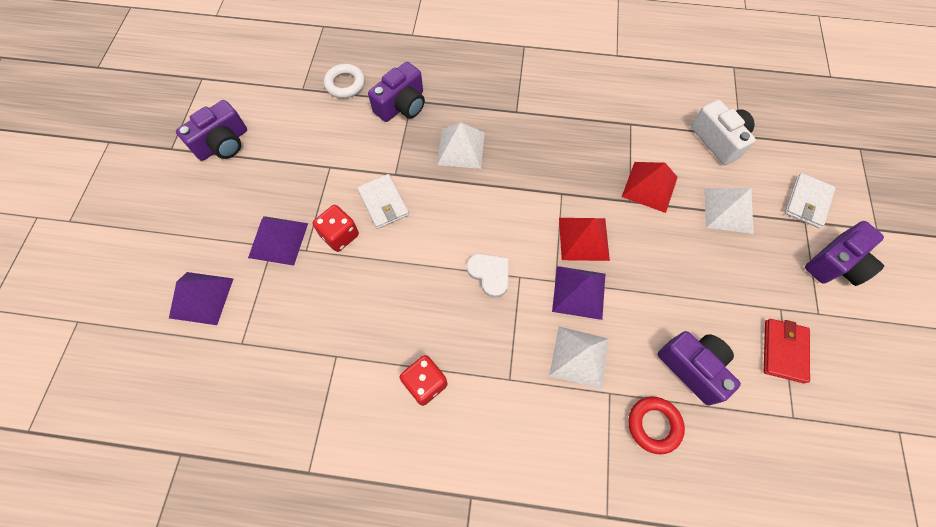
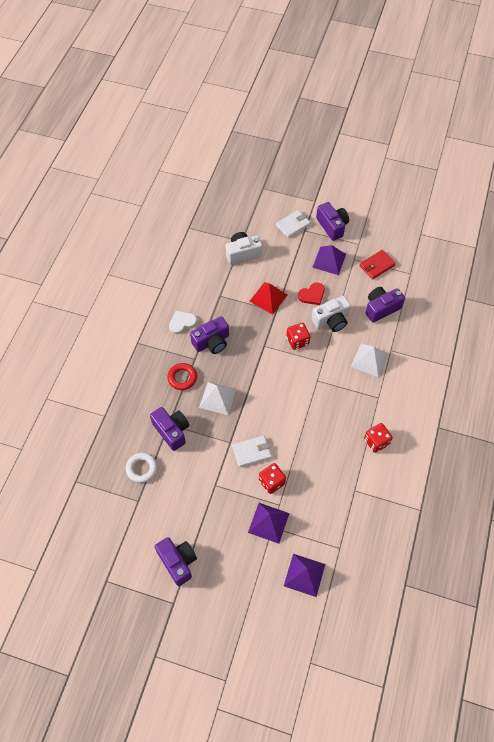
camera: 80 degrees left, 5 degrees down
(490, 274) = (313, 396): white heart -> white heart (182, 323)
(549, 127) = (212, 342): none -> purple camera
(579, 292) = (331, 351): purple pyramid -> purple pyramid (329, 260)
(583, 238) = (297, 341): red pyramid -> red dice
(639, 285) = (331, 320): none -> white camera
(653, 425) = (409, 334): red ring -> red ring (182, 378)
(678, 249) = (312, 295): none -> red heart
(728, 210) = (291, 263): white pyramid -> none
(784, 351) = (376, 266): red wallet -> red wallet turned 60 degrees counterclockwise
(807, 202) = (293, 225): white wallet -> white wallet turned 75 degrees counterclockwise

